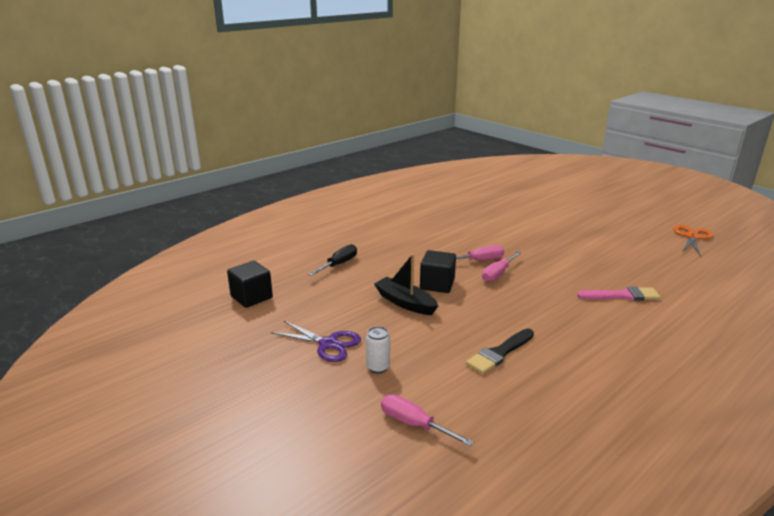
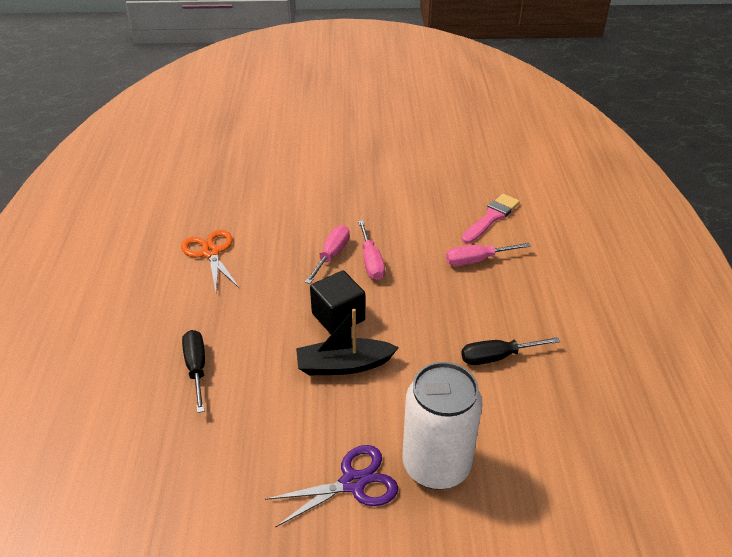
camera: 50 degrees left, 15 degrees up
(251, 297) = (167, 501): black cube -> none
(378, 367) = (436, 465): white can -> white can, size x2.25
(414, 424) = (549, 495): pink screwdriver -> pink screwdriver (477, 260)
(499, 353) = (497, 357): black brush -> black screwdriver
(692, 237) = (451, 111): orange scissors -> orange scissors (211, 252)

